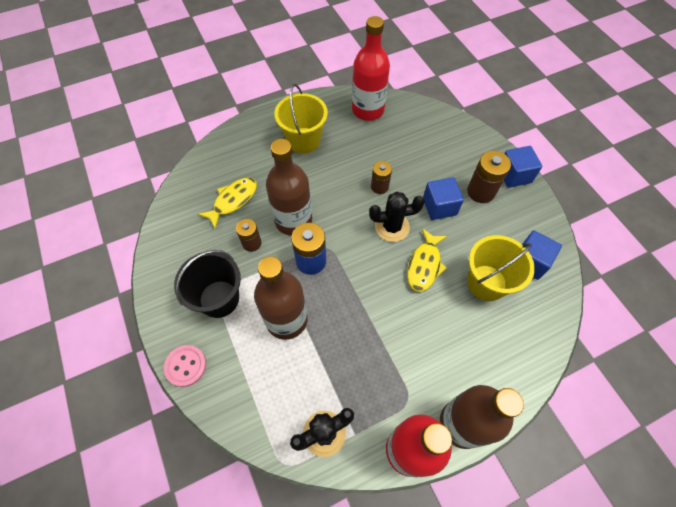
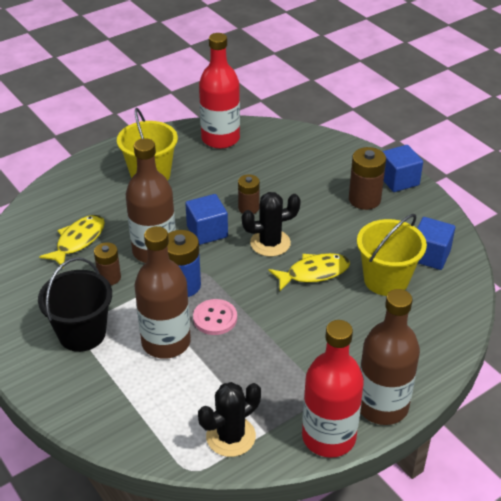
camera: 10 degrees left, 20 degrees down
(186, 366) = (56, 400): pink button -> pink button (215, 318)
(424, 265) = (314, 273): yellow fish -> yellow fish turned 120 degrees counterclockwise
(439, 206) = (320, 218): blue cube -> blue cube (207, 231)

